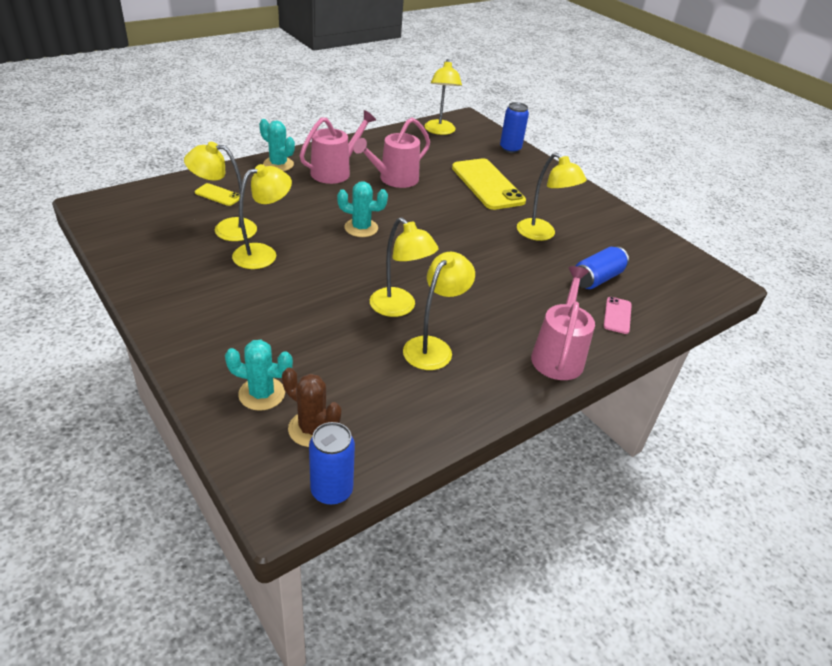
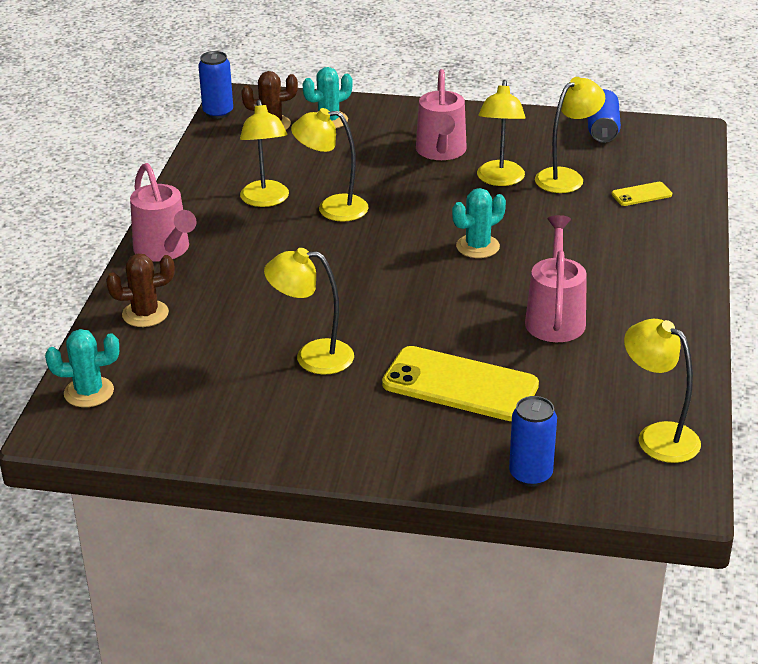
camera: 140 degrees right, 5 degrees down
(278, 164) = (679, 254): turquoise cactus -> turquoise cactus (89, 392)
(335, 171) = (621, 285): pink watering can -> pink watering can (441, 152)
(597, 278) = (200, 340): blue can -> blue can (602, 129)
(617, 315) = (145, 314): pink phone -> brown cactus

